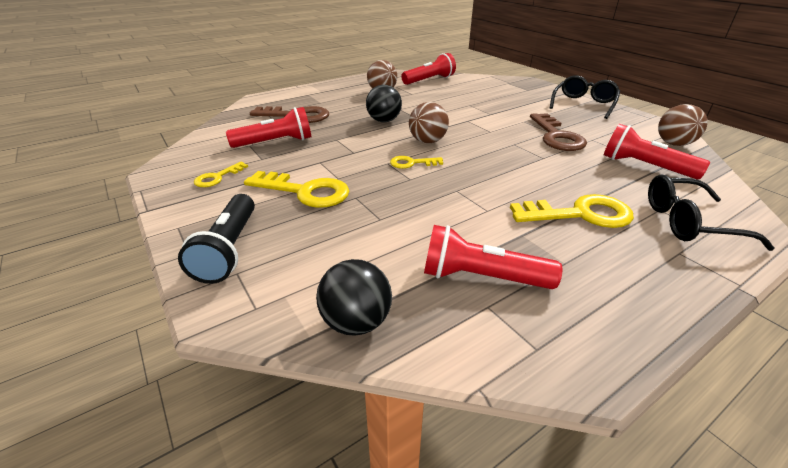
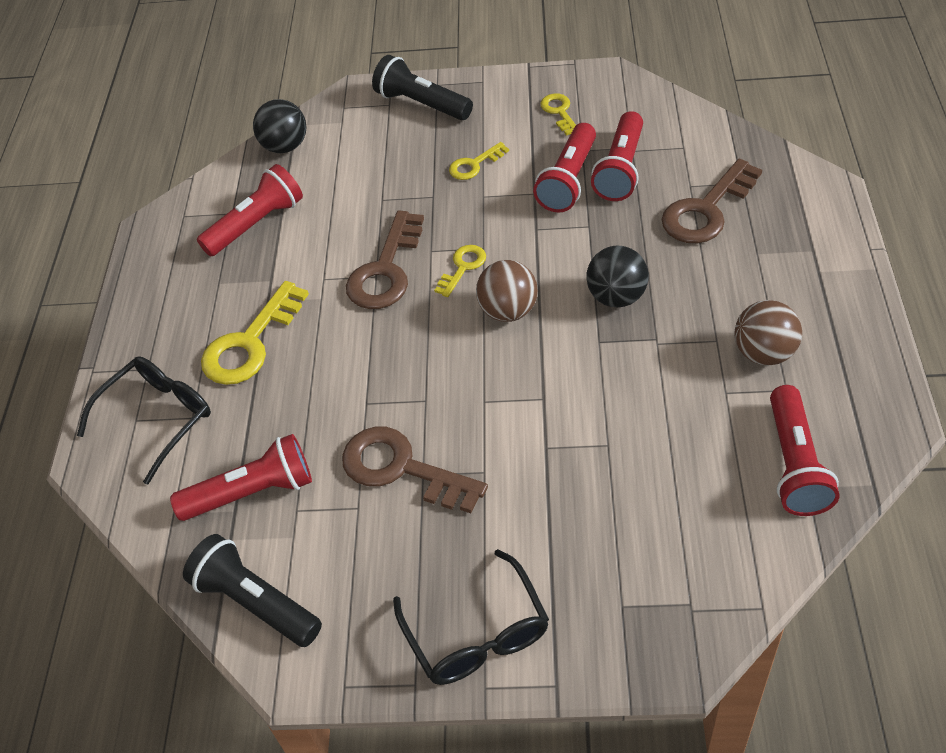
camera: 130 degrees right, 15 degrees up
(298, 154) = (568, 180): none -> red flashlight
(305, 192) = (474, 165): yellow key -> yellow key, size x0.54
(447, 188) = (386, 270): none -> brown key
(673, 144) = (256, 602): brown ball -> black flashlight

